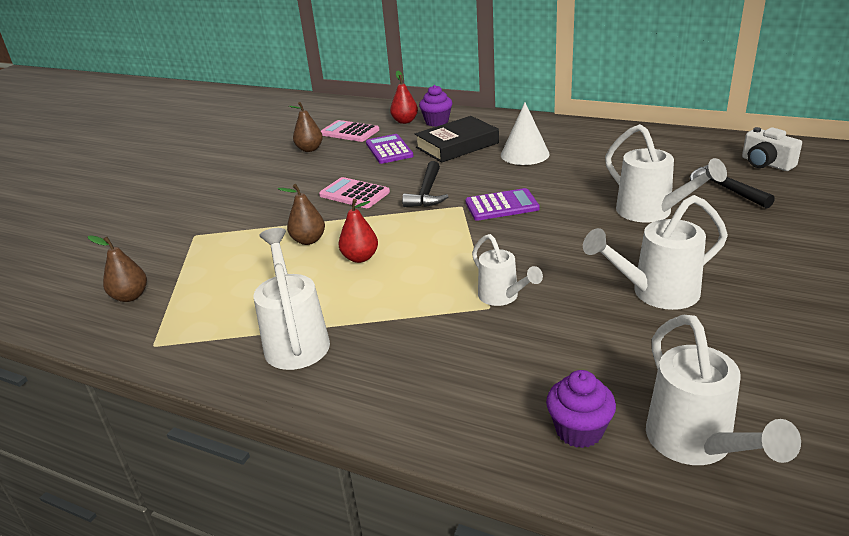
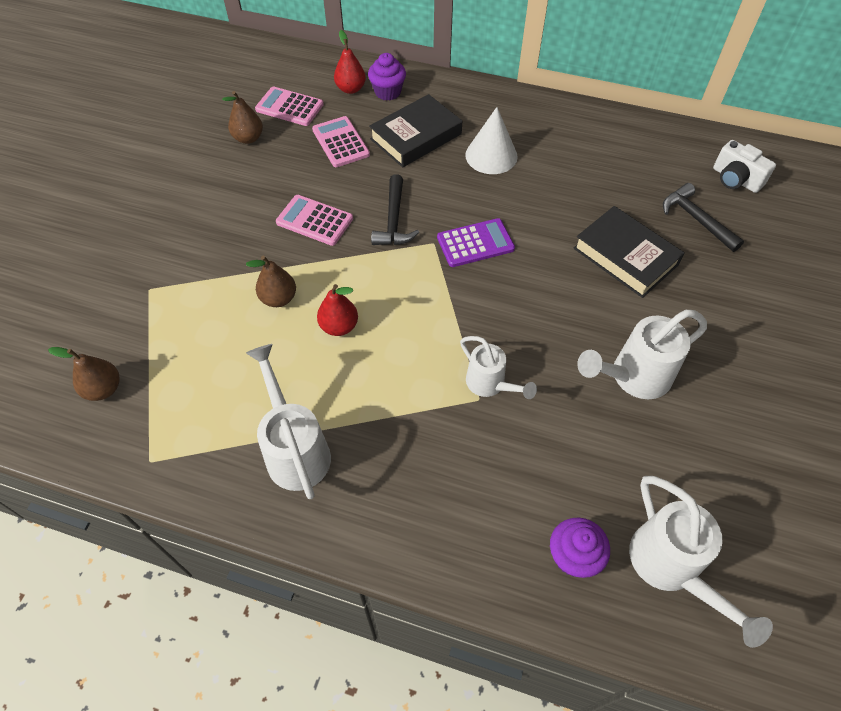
camera: 10 degrees left, 25 degrees up
(389, 150) = (340, 142): purple calculator -> pink calculator
(651, 212) = (625, 256): white watering can -> black book

